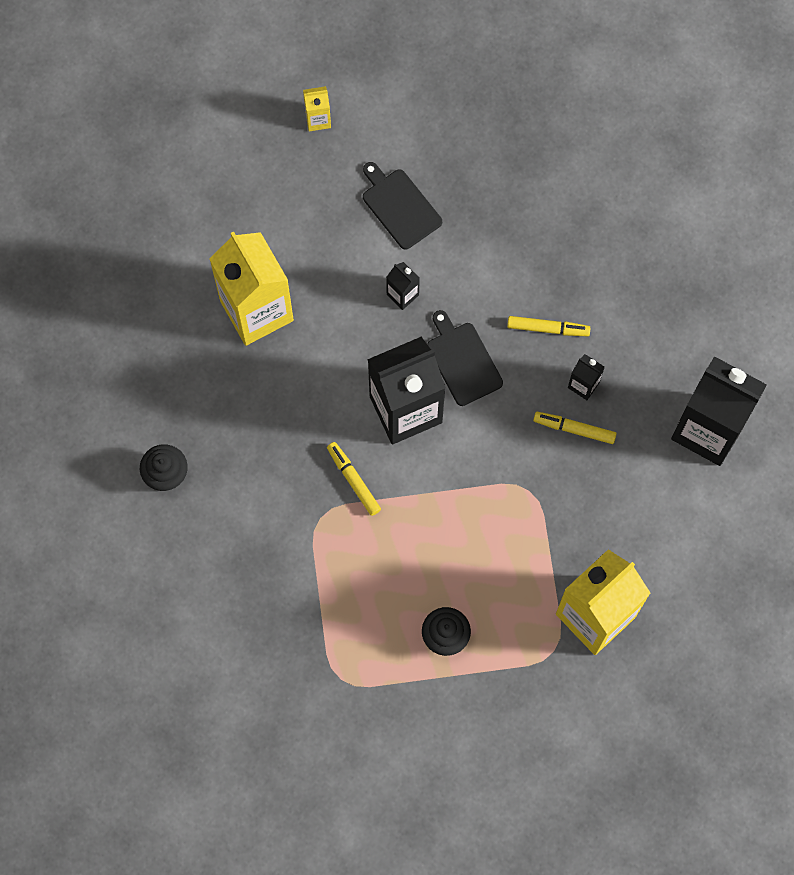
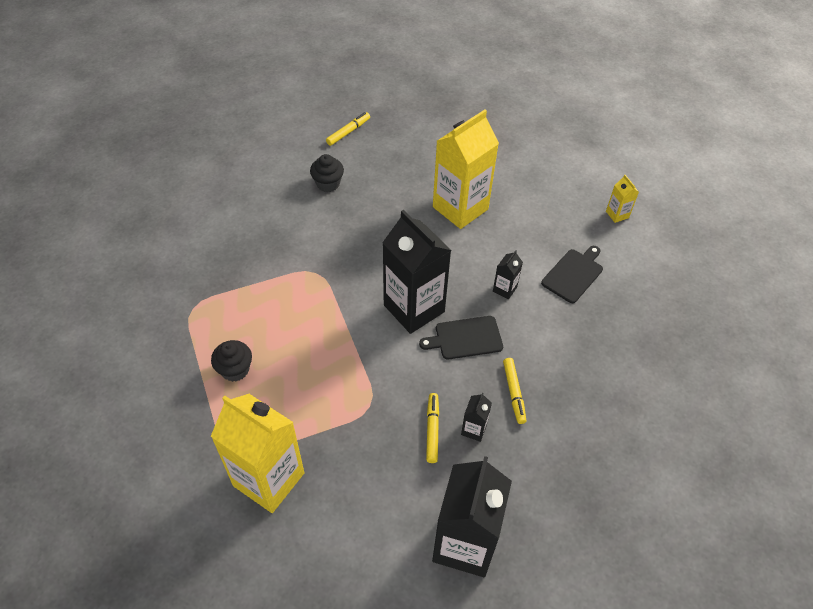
camera: 75 degrees right, 20 degrees down
(353, 480) = (349, 287): yellow marker -> yellow marker (348, 132)
(463, 361) = (465, 338): black cutting board -> black cutting board turned 150 degrees counterclockwise

